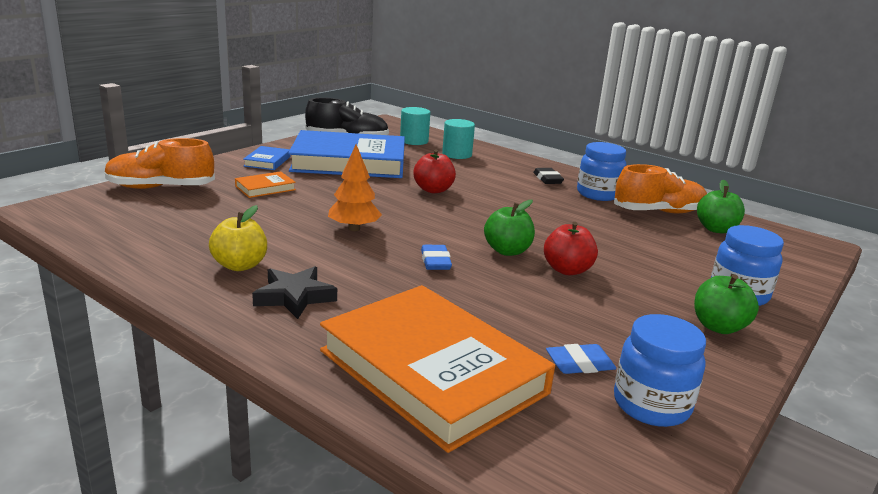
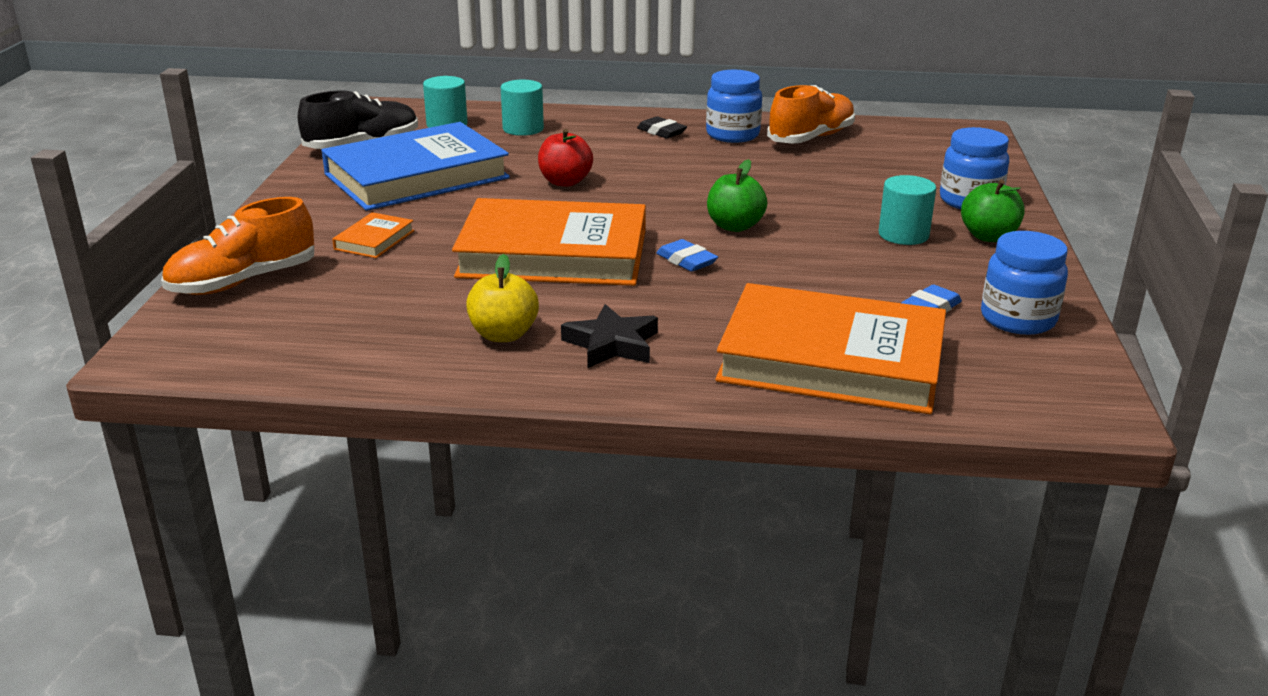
camera: 30 degrees left, 5 degrees up
(267, 161) = (315, 205): blue book -> none
(354, 228) = (553, 254): orange tree -> orange book
(567, 270) = (811, 227): red apple -> none
(638, 300) = (903, 235): none -> turquoise cylinder
(716, 229) = (880, 141): green apple -> none

